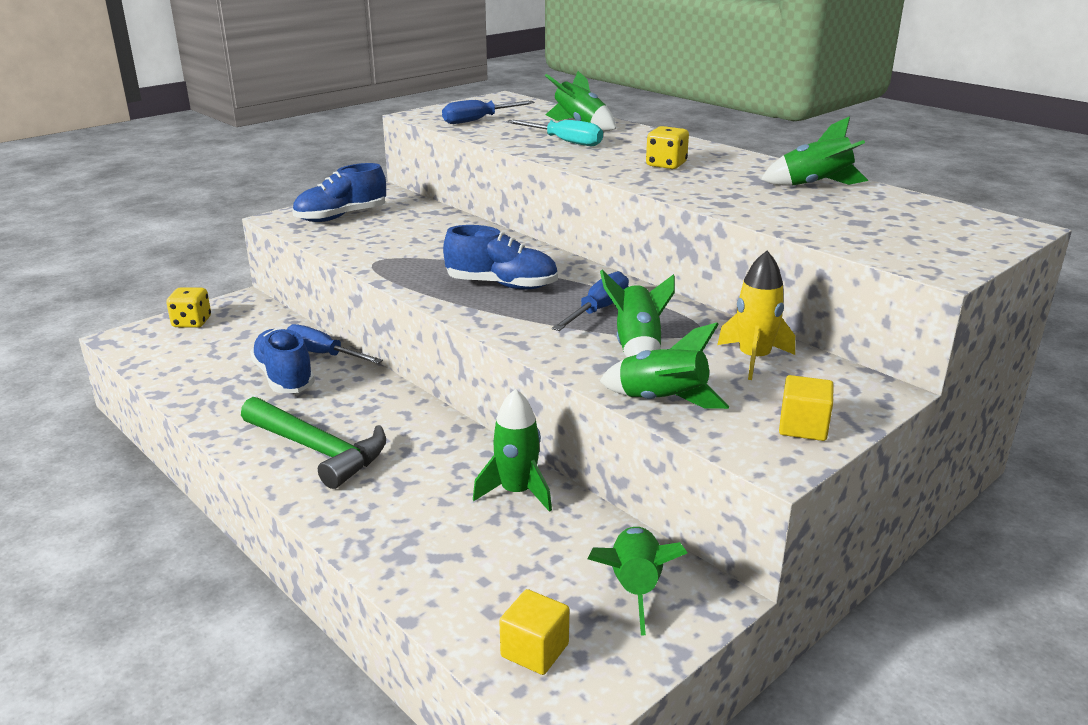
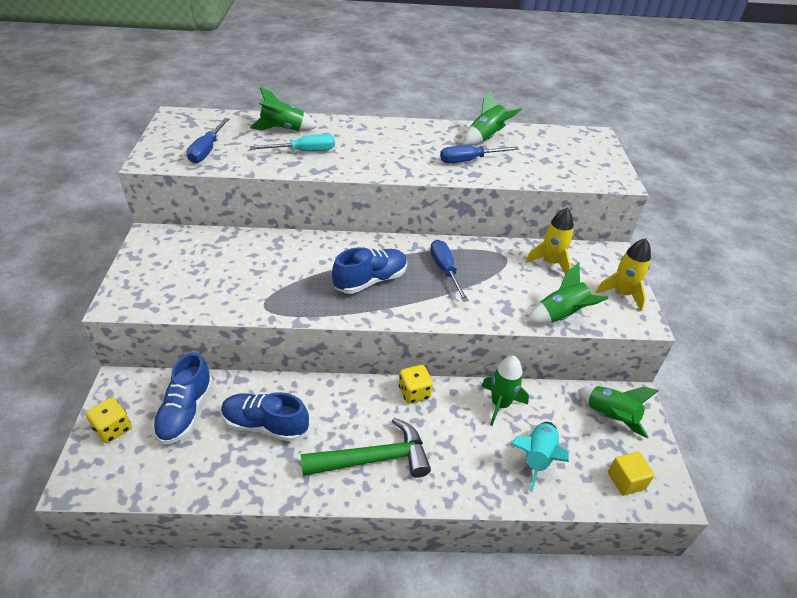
camera: 50 degrees left, 15 degrees up
(323, 354) = (259, 390): blue screwdriver -> blue screwdriver (469, 160)
(341, 217) = (164, 277): blue shoe -> blue shoe (186, 411)
(468, 556) = (537, 458): none -> turquoise rocket
(637, 348) = (501, 287): green rocket -> none
(666, 165) = (395, 151): yellow dice -> yellow dice (414, 393)
(803, 427) = (622, 293): yellow cube -> yellow rocket

